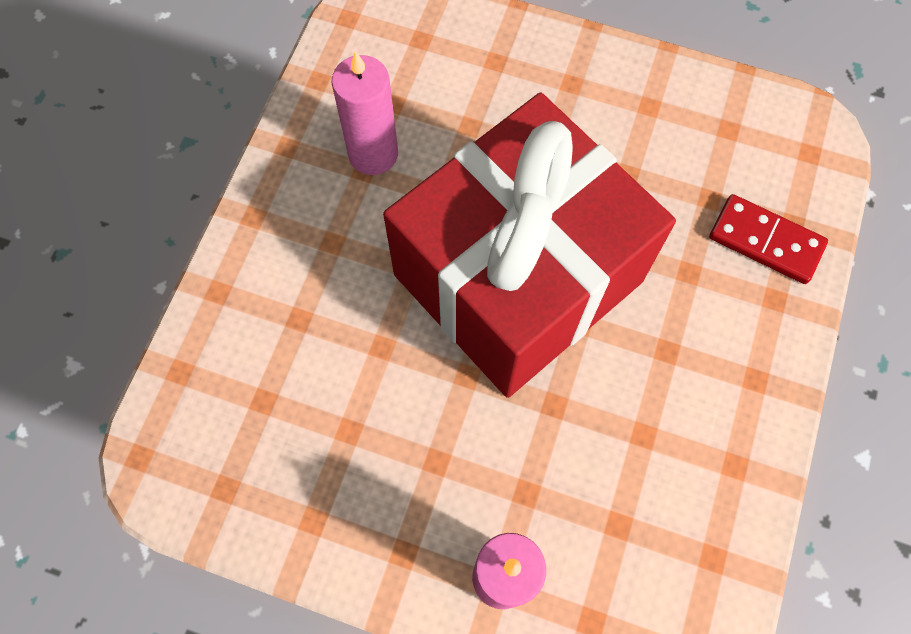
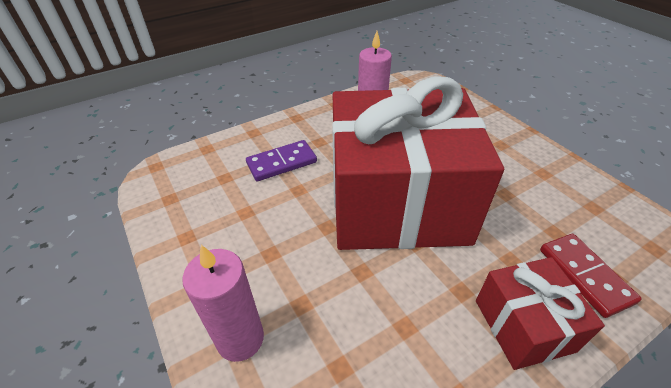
camera: 40 degrees right, 25 degrees down
(317, 319) = (282, 163): none -> purple domino
(744, 347) = (523, 325): none -> red gift

